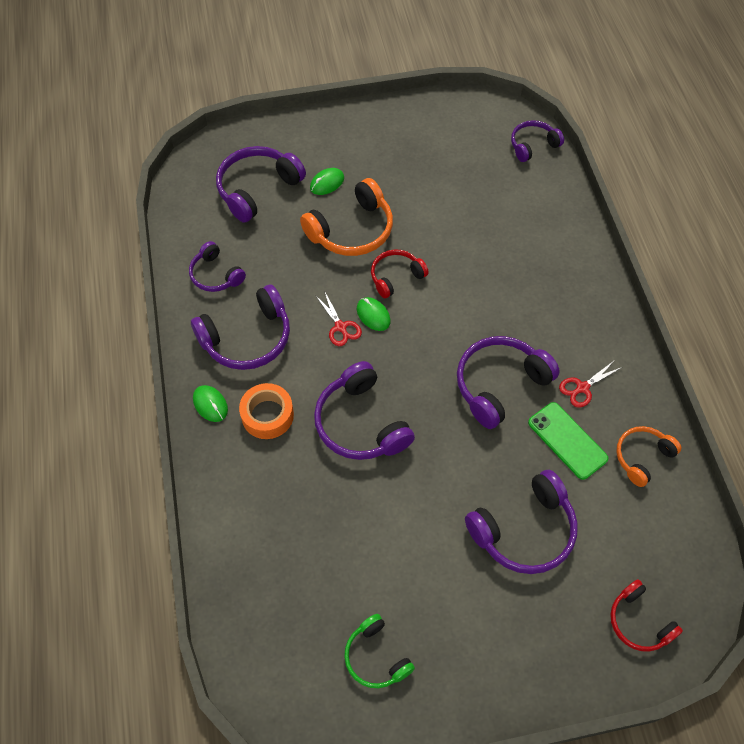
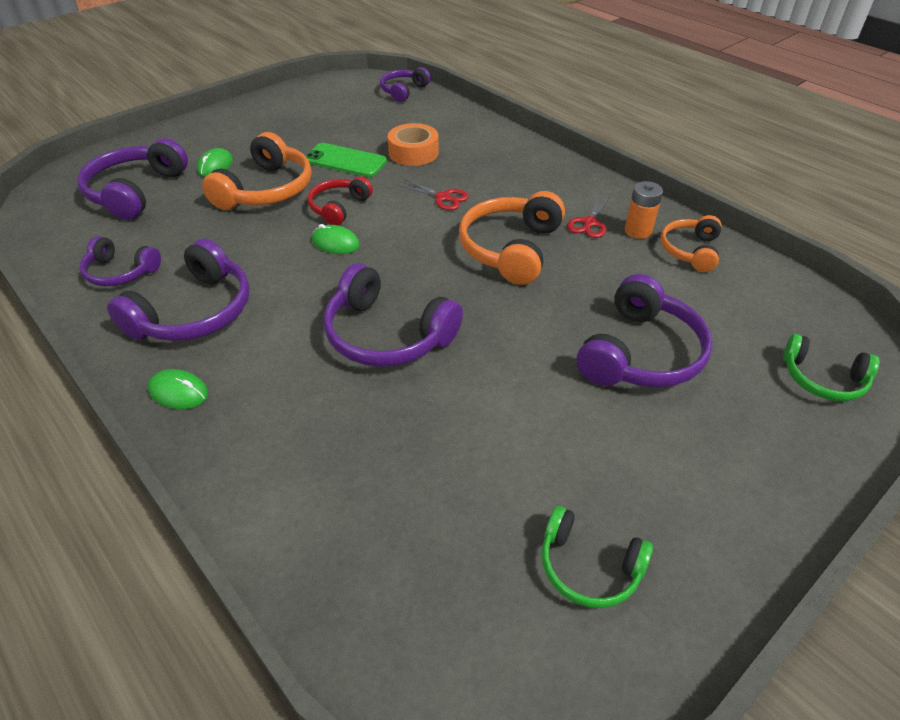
camera: 30 degrees left, 15 degrees down
(267, 415) = (265, 372): orange tape -> orange tape (413, 152)
(340, 327) = (304, 264): red scissors -> red scissors (443, 197)
(500, 385) = (510, 249): purple headphones -> orange headphones
(567, 440) = (613, 265): green phone -> green phone (345, 161)
(616, 415) = (638, 231): none -> orange battery
(639, 622) = (822, 379): red headphones -> green headphones

